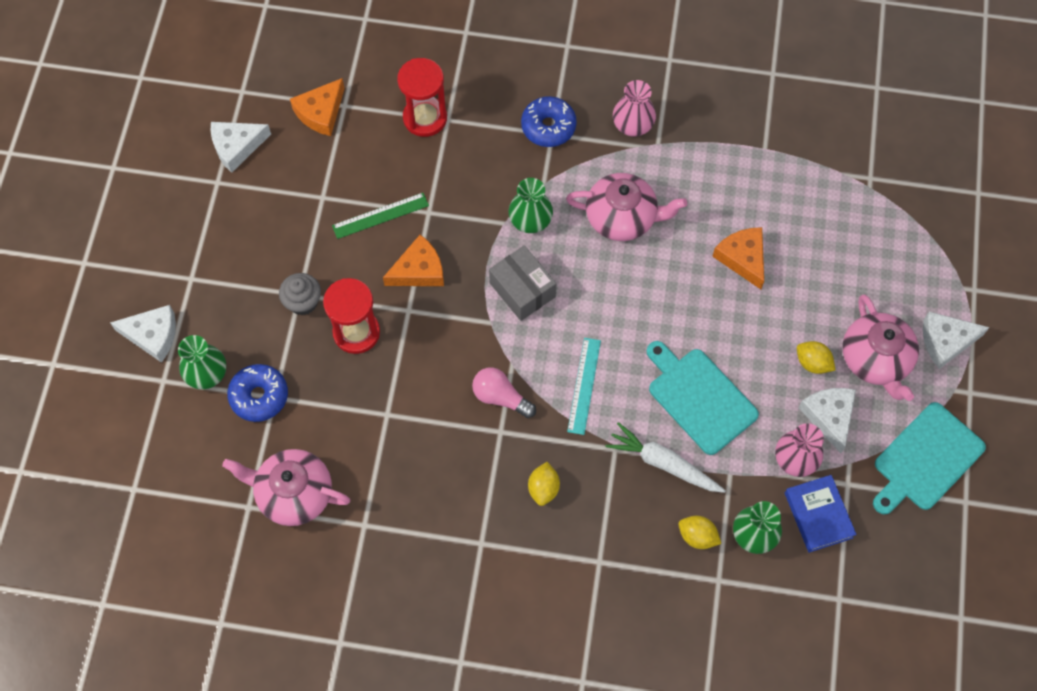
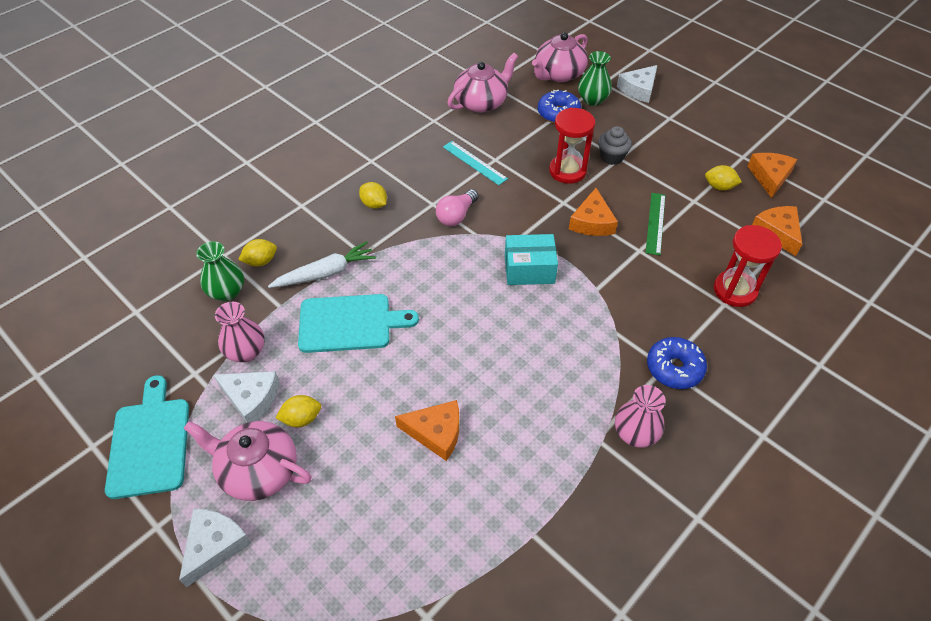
camera: 125 degrees right, 15 degrees down
(236, 147) = (770, 177): white cheese -> orange cheese
(284, 184) = (719, 187): none -> yellow lemon
(500, 397) = (456, 216): pink light bulb -> pink light bulb turned 150 degrees clockwise
(522, 290) = (529, 269): grey box -> turquoise box
(530, 221) = (586, 305): green vase -> none
(584, 385) = (423, 263): turquoise ruler -> turquoise ruler (474, 162)
(622, 217) = (544, 368): pink teapot -> pink teapot (558, 74)
(818, 515) = (196, 338): blue book -> none

